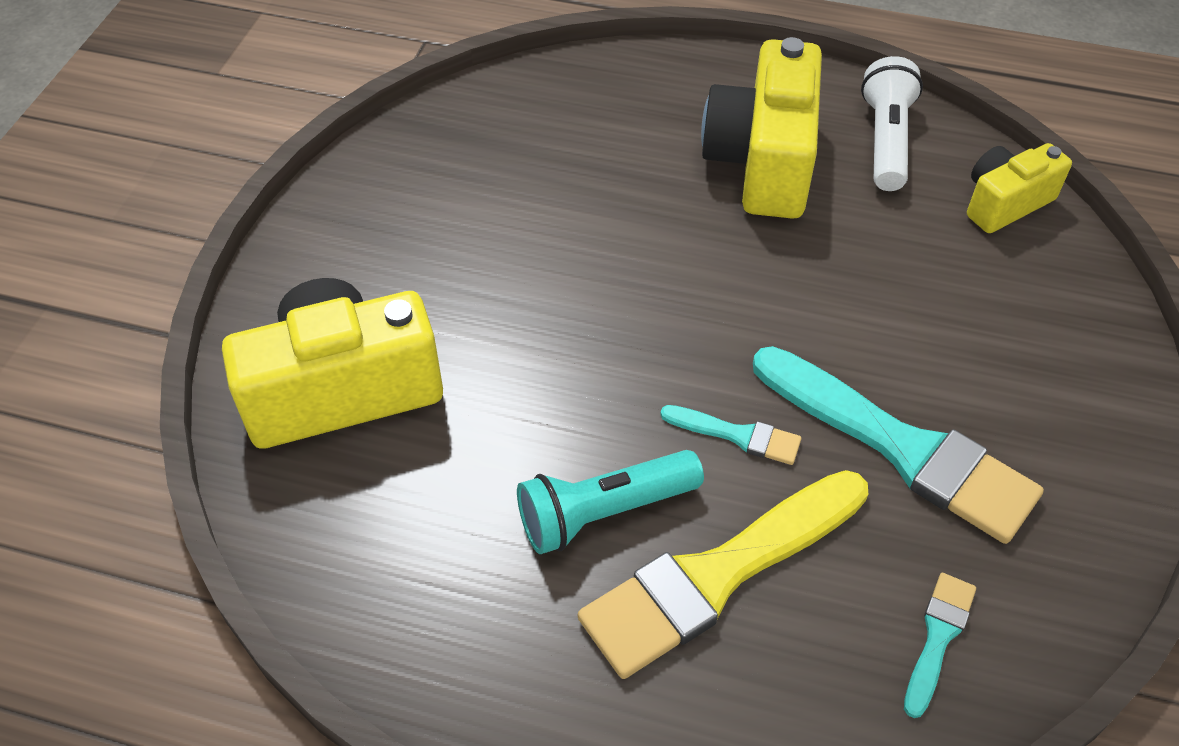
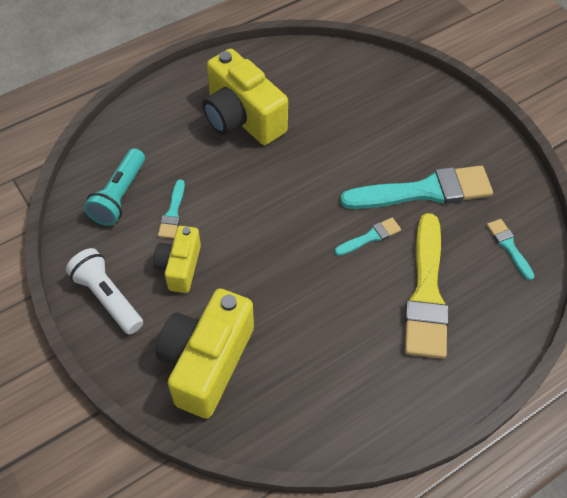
camera: 50 degrees left, 5 degrees up
(531, 201) = (173, 213): none -> turquoise brush
(604, 513) = (364, 309): turquoise flashlight -> turquoise flashlight (119, 196)
(885, 140) = (276, 71): white flashlight -> white flashlight (107, 298)
(1005, 203) = (346, 65): yellow camera -> yellow camera (180, 267)

